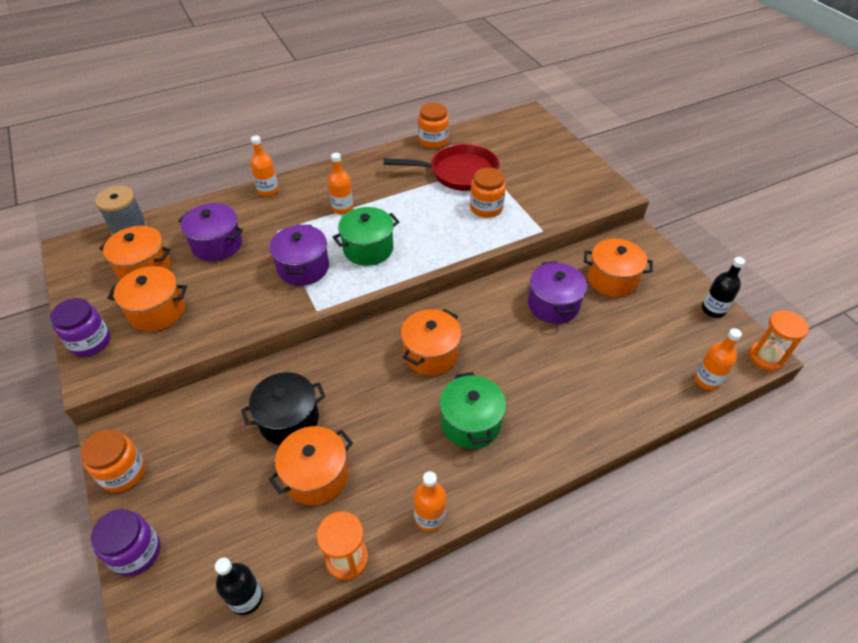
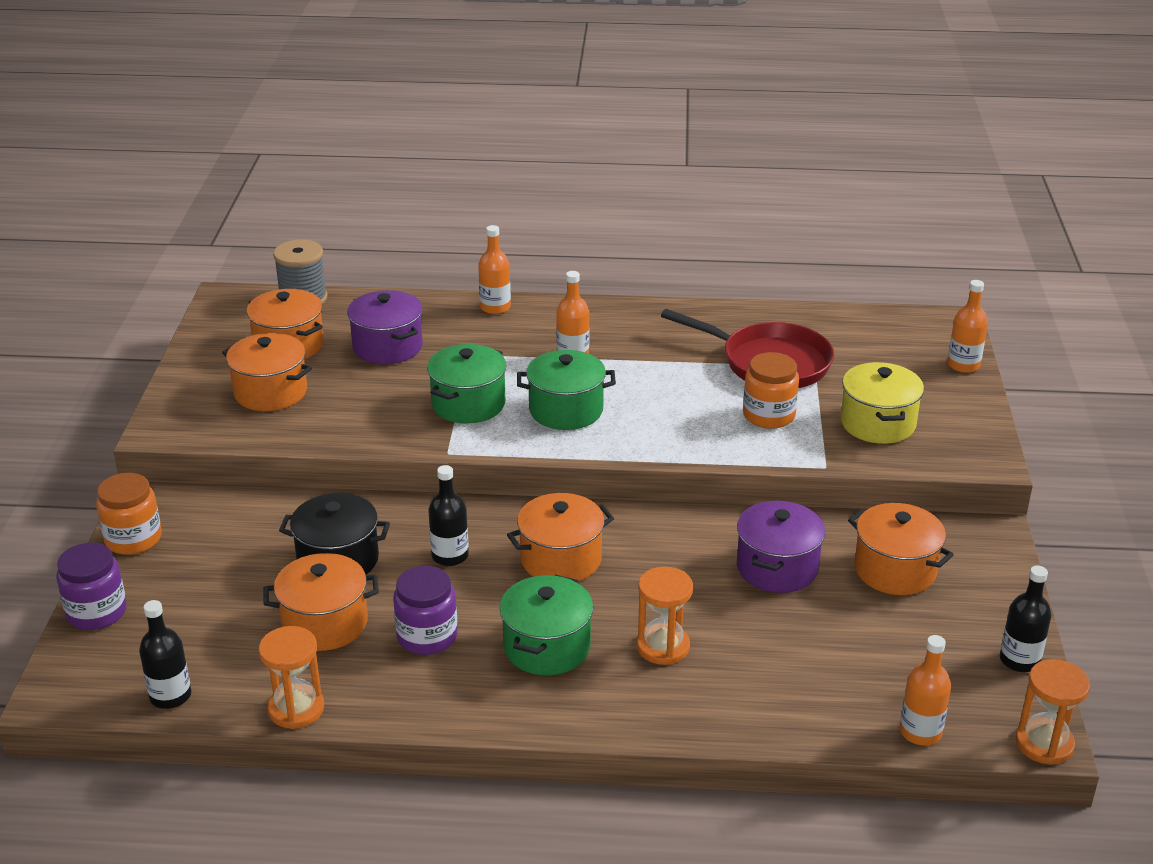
camera: 30 degrees right, 15 degrees down
(90, 342) = (182, 397): purple jar -> purple jar (427, 636)
(303, 268) = (468, 404): purple pot -> green pot
(361, 382) = (450, 556): none -> black bottle
(429, 517) = (417, 713): orange bottle -> orange bottle (963, 365)
(433, 140) = (769, 313): orange jar -> none
(535, 389) = (663, 647): none -> orange hourglass
(546, 191) = (877, 423): none -> yellow pot

